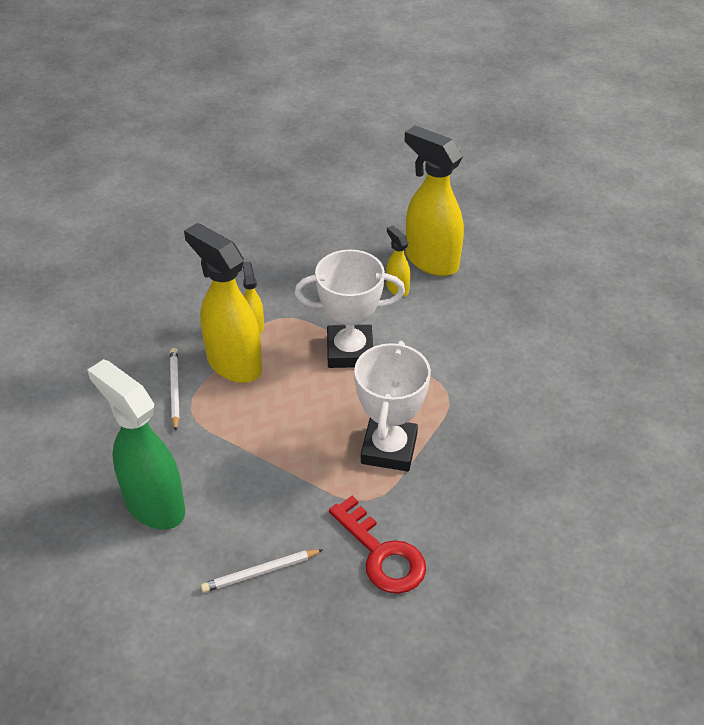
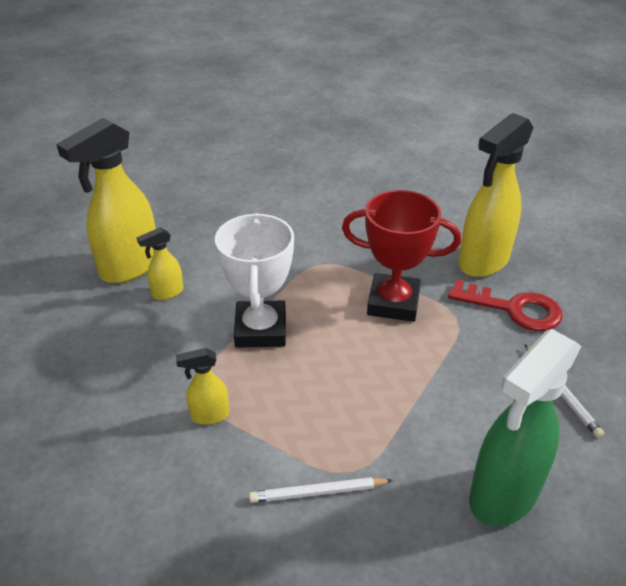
camera: 90 degrees left, 5 degrees down
(233, 364) = (274, 432): yellow spray bottle -> yellow spray bottle (483, 262)
(382, 554) = (514, 309): red key -> red key turned 60 degrees clockwise
(389, 449) = (393, 303): white trophy -> red trophy

